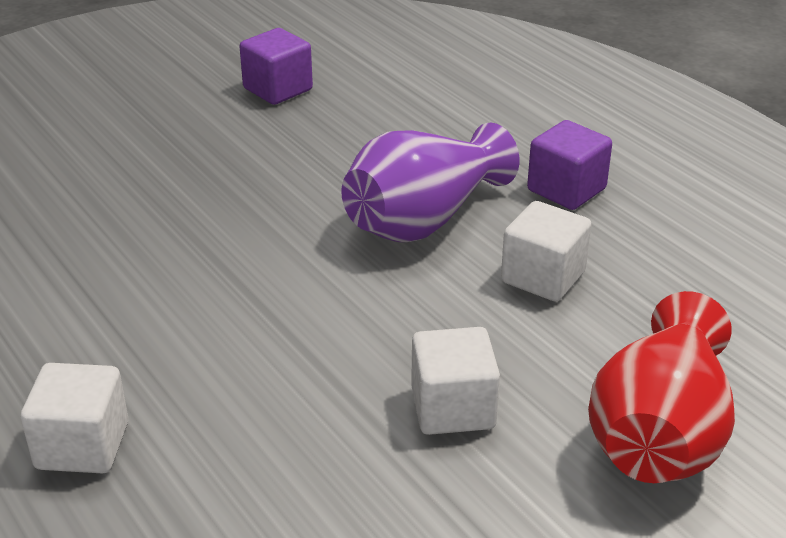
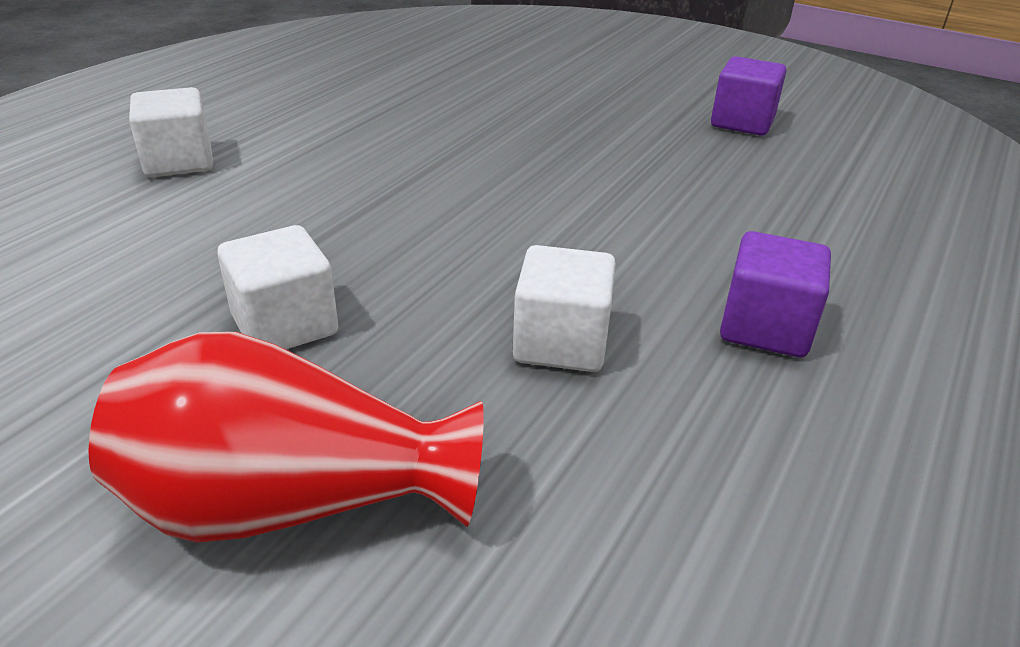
camera: 65 degrees right, 0 degrees up
(424, 219) = (603, 242): purple vase -> none

